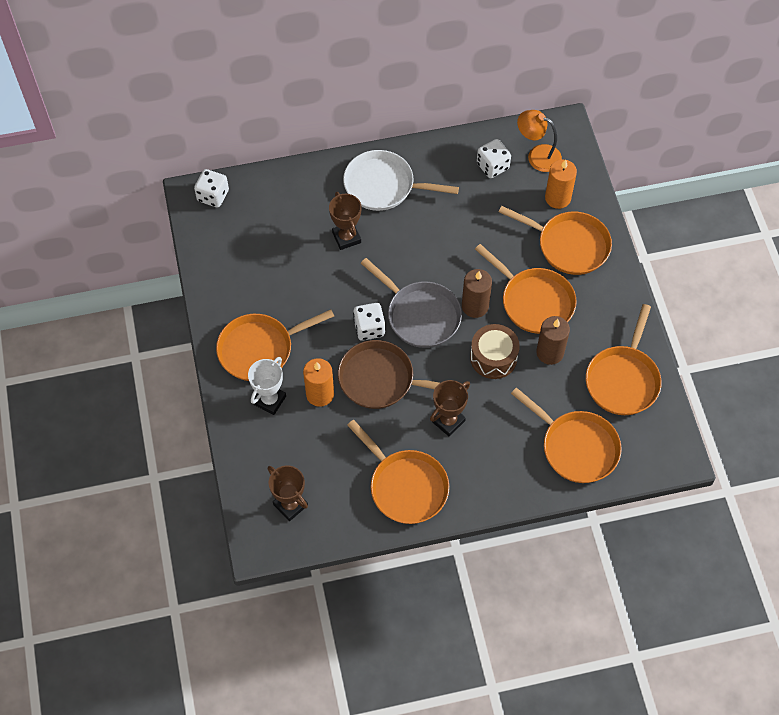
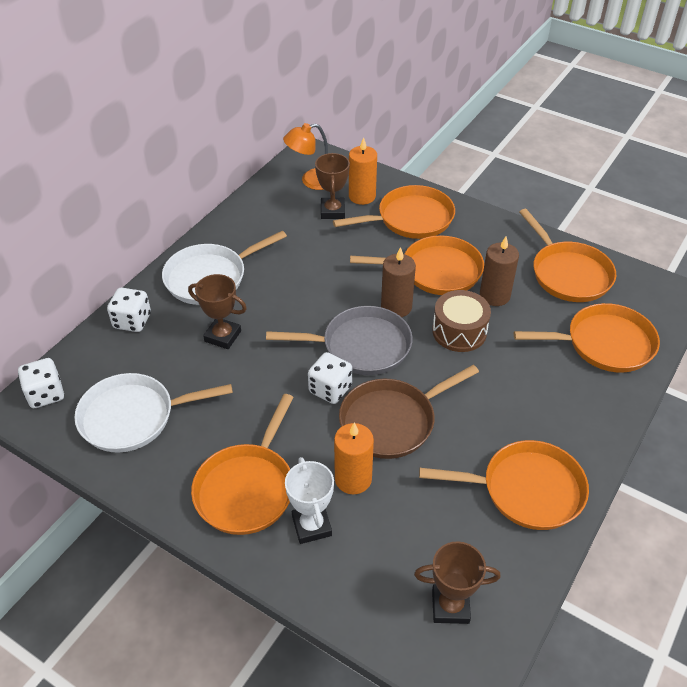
camera: 45 degrees left, 15 degrees down
(244, 251) = (133, 417): none -> white pan
(448, 421) = (489, 406): brown trophy -> brown trophy (332, 211)
(492, 166) = (286, 208): white dice -> white dice (132, 321)

